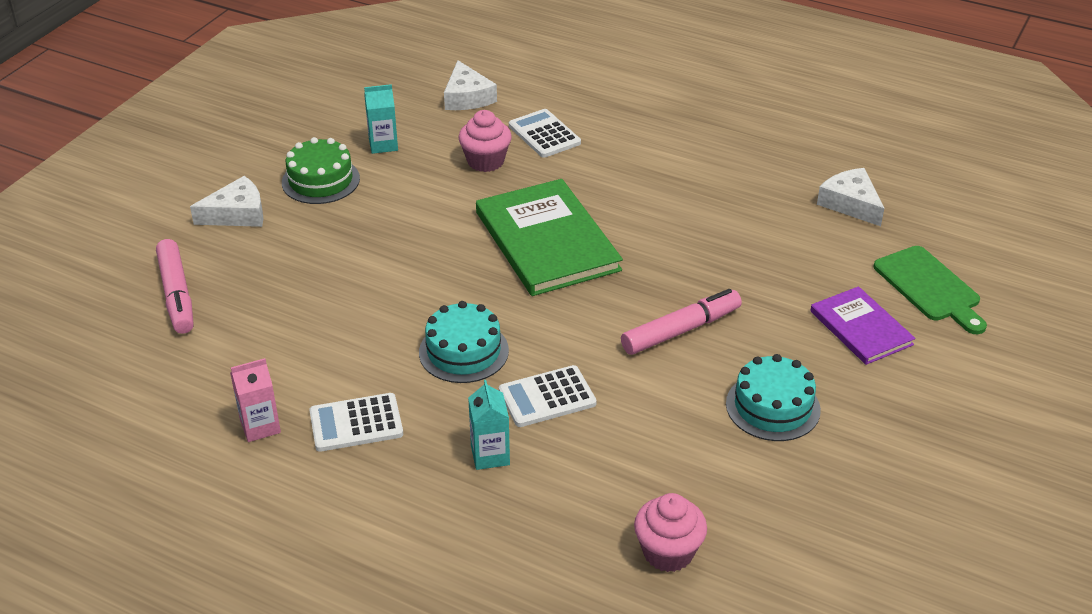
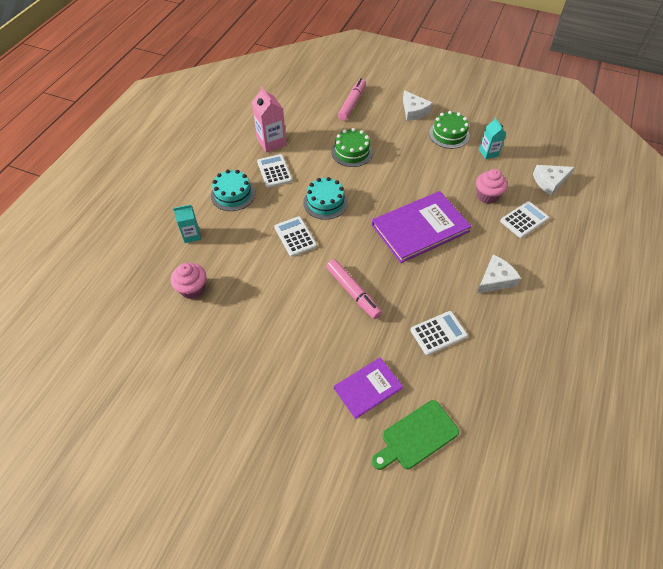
camera: 85 degrees right, 15 degrees up
(176, 294) = (352, 103): pink marker -> pink marker turned 135 degrees clockwise
(260, 426) = (271, 142): pink carton -> pink carton, size x1.56
(331, 306) = (352, 152): none -> green cake
(490, 455) = (255, 218): turquoise carton -> turquoise carton (191, 235)
(547, 241) = (420, 228): green book -> purple book
(759, 247) = (438, 333): none -> white calculator
(773, 407) = (294, 336): turquoise cake -> turquoise cake (233, 194)
(850, 203) = (501, 391): white cheese -> white cheese (495, 279)

